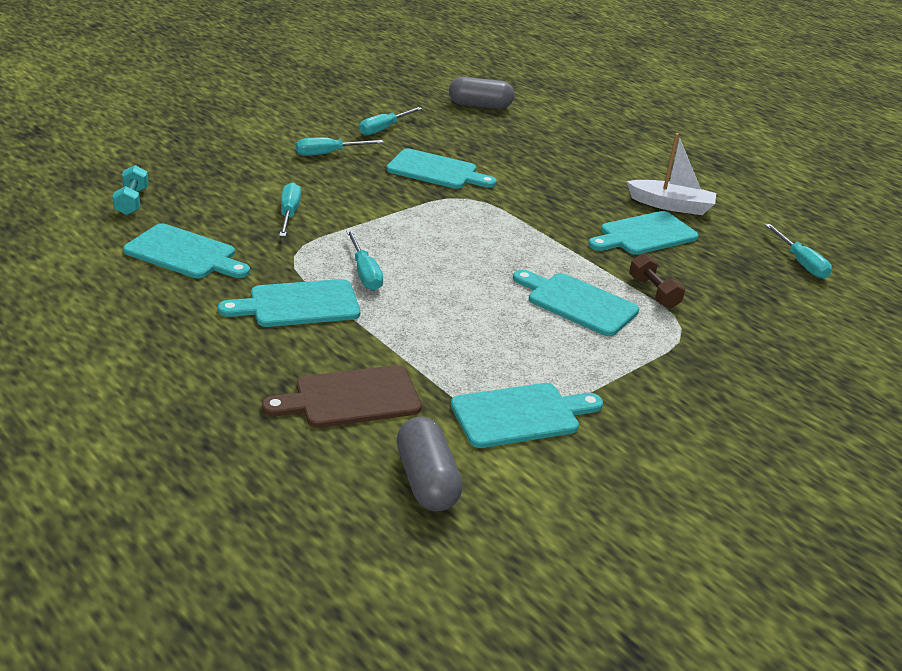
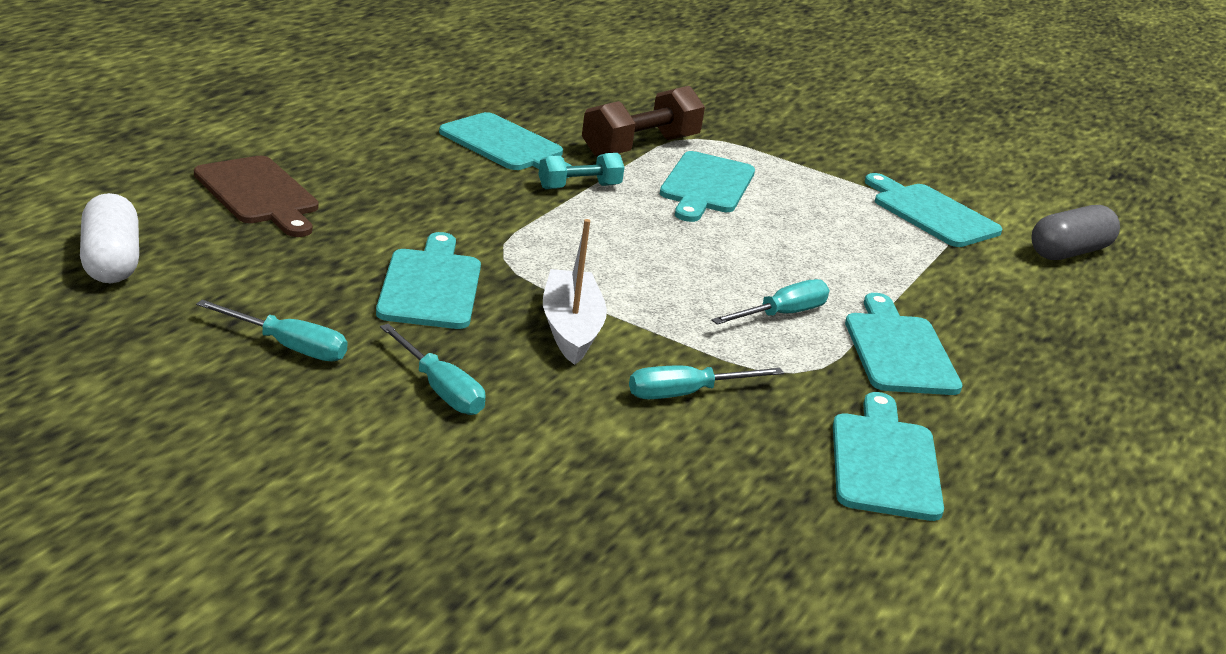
camera: 110 degrees left, 5 degrees down
(132, 201) = (794, 558): turquoise dumbbell -> turquoise dumbbell (579, 187)
(298, 305) = (898, 350): turquoise cutting board -> turquoise cutting board turned 150 degrees counterclockwise
(351, 398) = (1015, 298): brown cutting board -> brown cutting board (259, 194)
(480, 106) = (110, 261): grey capsule -> white capsule
(653, 292) = (640, 147): brown dumbbell -> brown dumbbell, size x1.68
(671, 205) = (407, 126): white boat -> white boat (571, 329)
(801, 263) = (496, 72): turquoise screwdriver -> none

